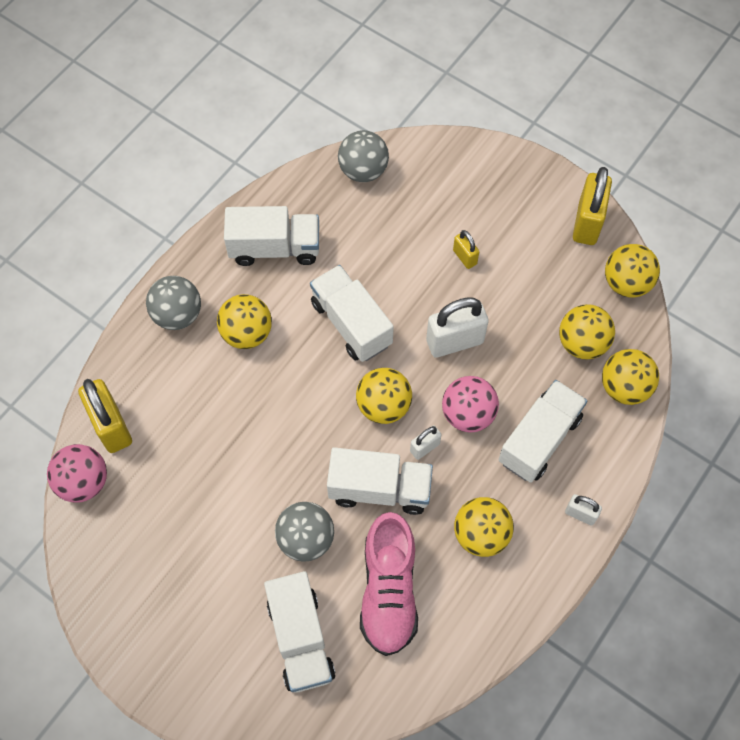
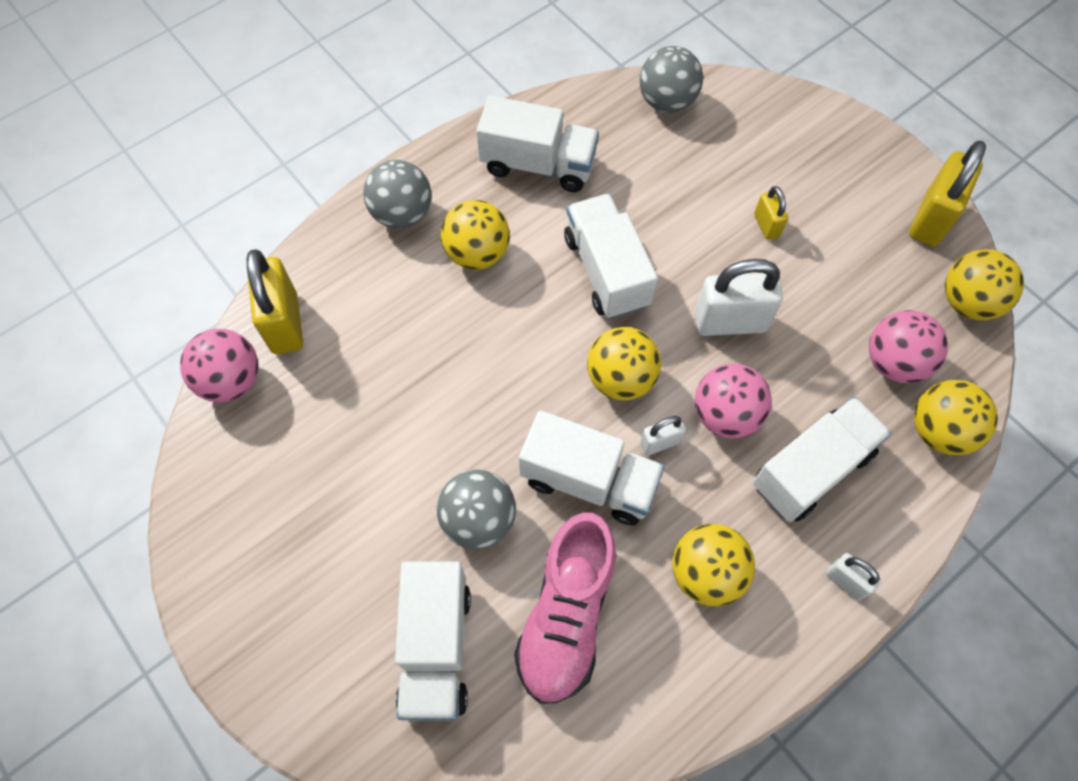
camera: 15 degrees right, 0 degrees up
(582, 343) = (894, 362): yellow ball -> pink ball

